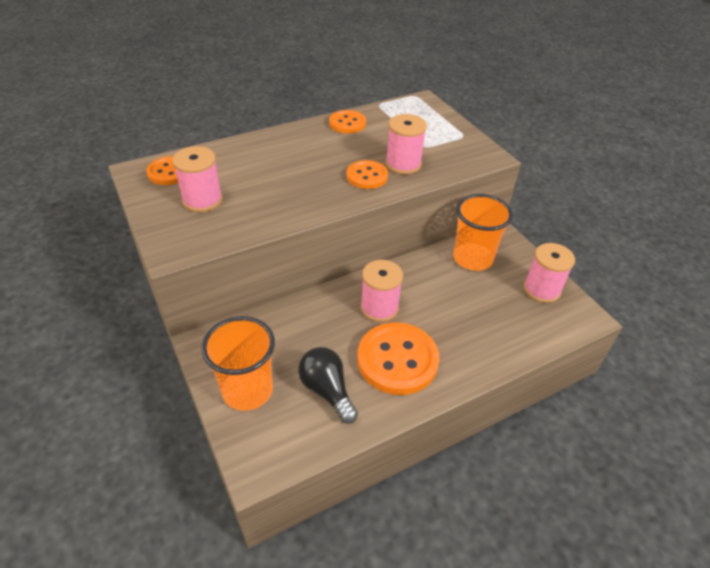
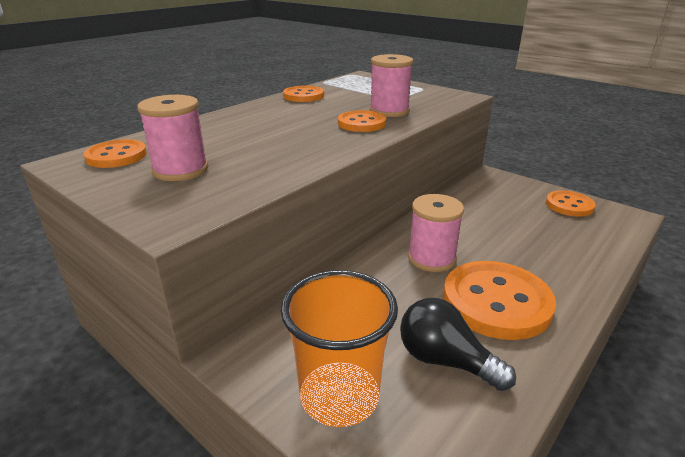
camera: 20 degrees left, 15 degrees down
(472, 258) = (484, 197): orange cup -> none
(541, 289) = (569, 205): pink spool -> orange button

